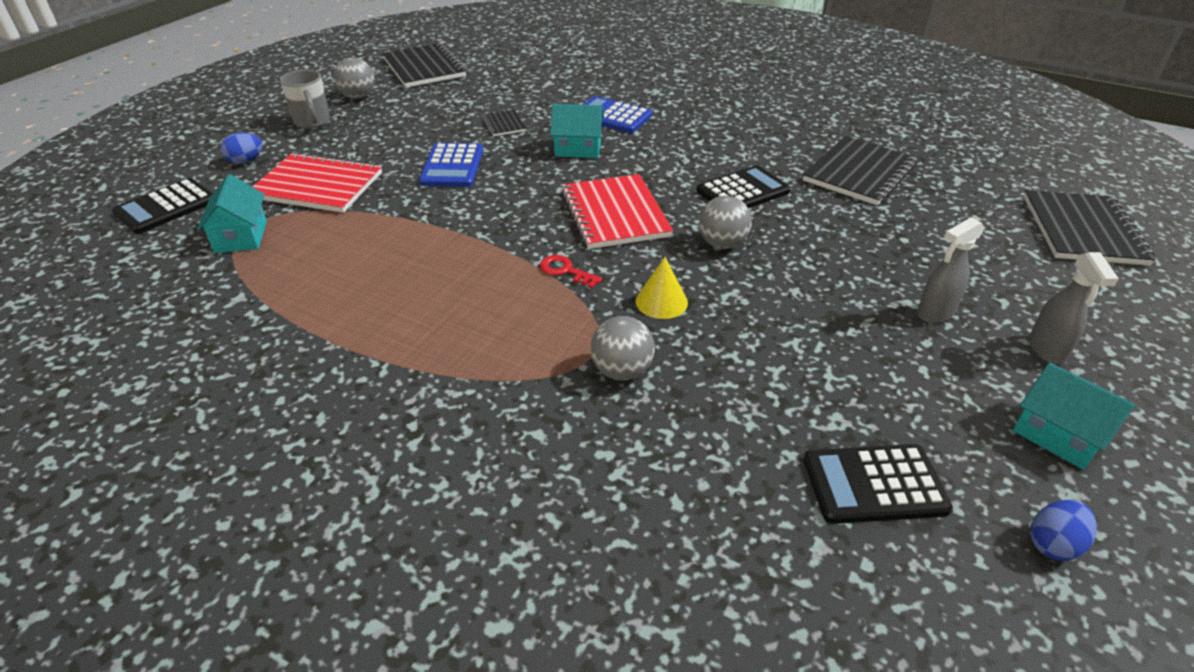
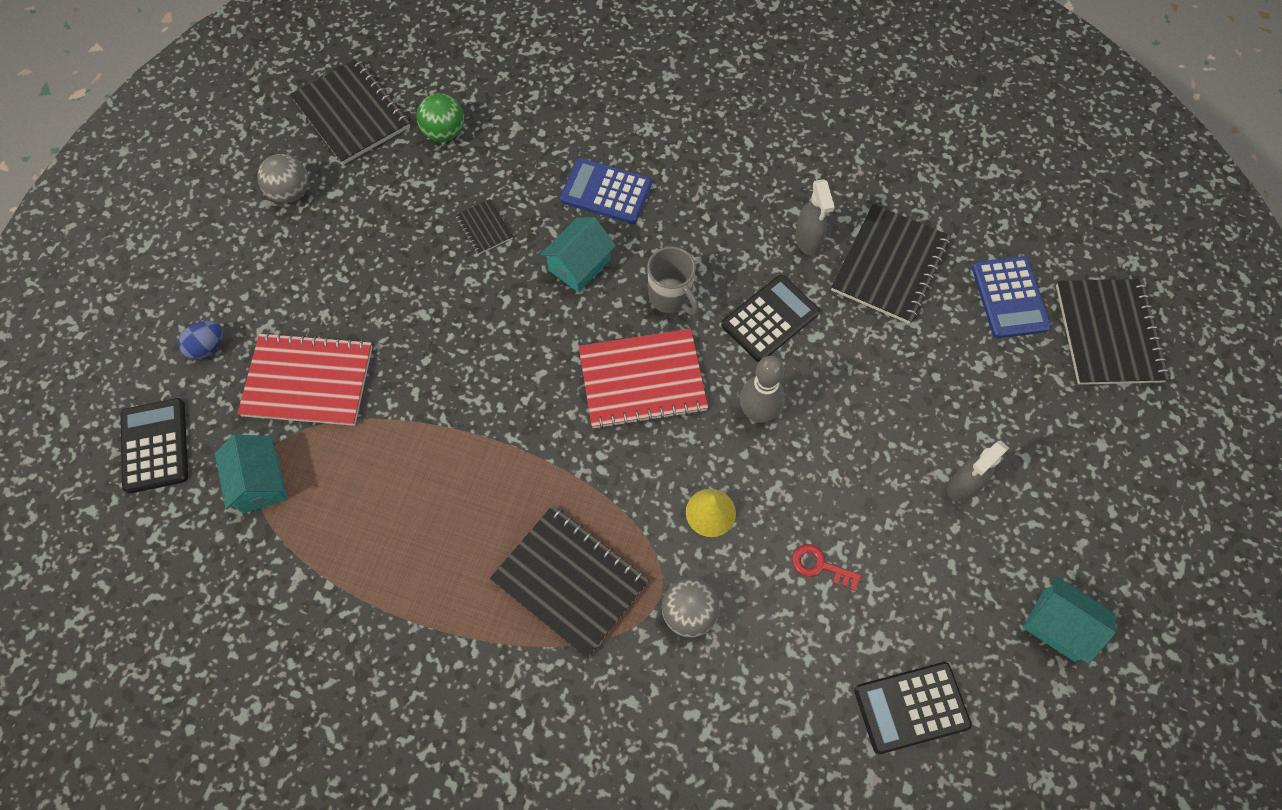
camera: 10 degrees left, 25 degrees up
(166, 207) = (155, 446): black calculator -> black calculator turned 135 degrees clockwise
(312, 122) = (254, 256): grey mug -> grey mug (671, 297)
(452, 166) = (447, 321): blue calculator -> blue calculator (1009, 298)
(491, 81) = (444, 132): none -> green ball
(502, 332) = (570, 581): none -> black notebook
(565, 271) = (610, 482): red key -> red key (820, 566)
(578, 149) = (579, 265): turquoise house -> turquoise house turned 45 degrees counterclockwise
(615, 214) = (642, 380): red notebook -> red notebook turned 75 degrees counterclockwise
(722, 244) = (758, 413): grey ball -> grey bowling pin
(1046, 350) = (1058, 521): grey spray bottle -> grey spray bottle (808, 241)
(1053, 544) = (1044, 743): blue egg -> none

